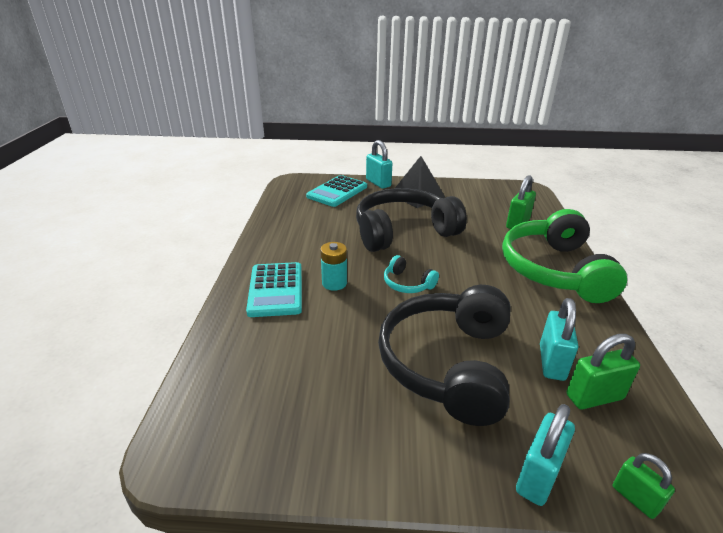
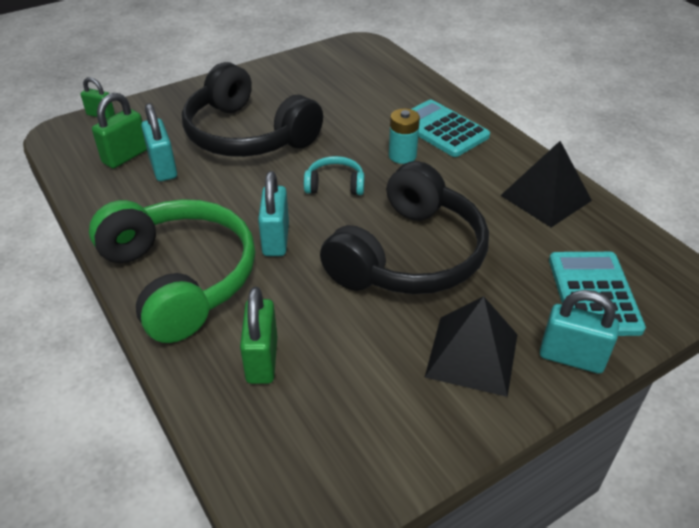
camera: 145 degrees right, 10 degrees up
(289, 226) = (546, 198): none -> black pyramid
(447, 363) = (247, 135): black headphones -> black headphones turned 150 degrees clockwise
(538, 476) = (160, 104): turquoise padlock -> turquoise padlock (276, 239)

